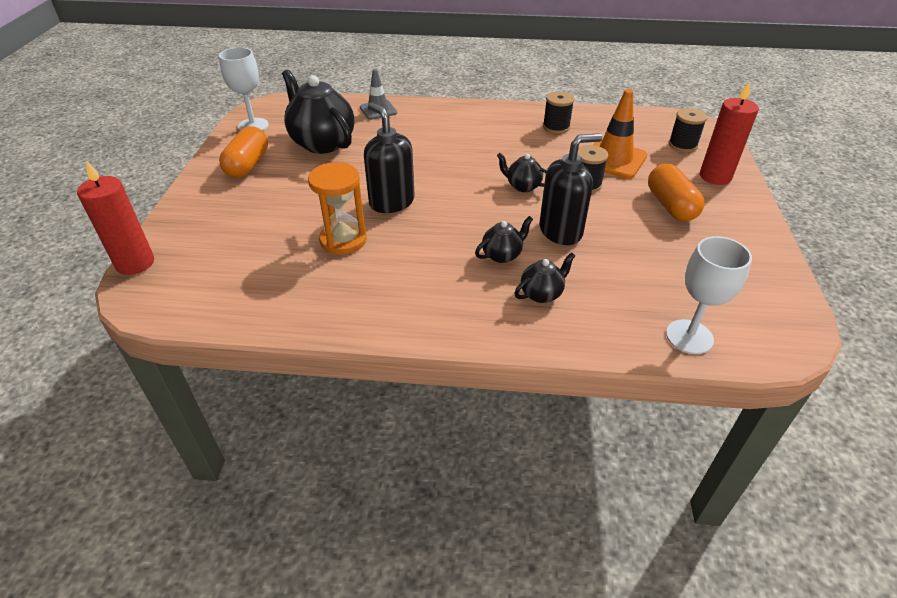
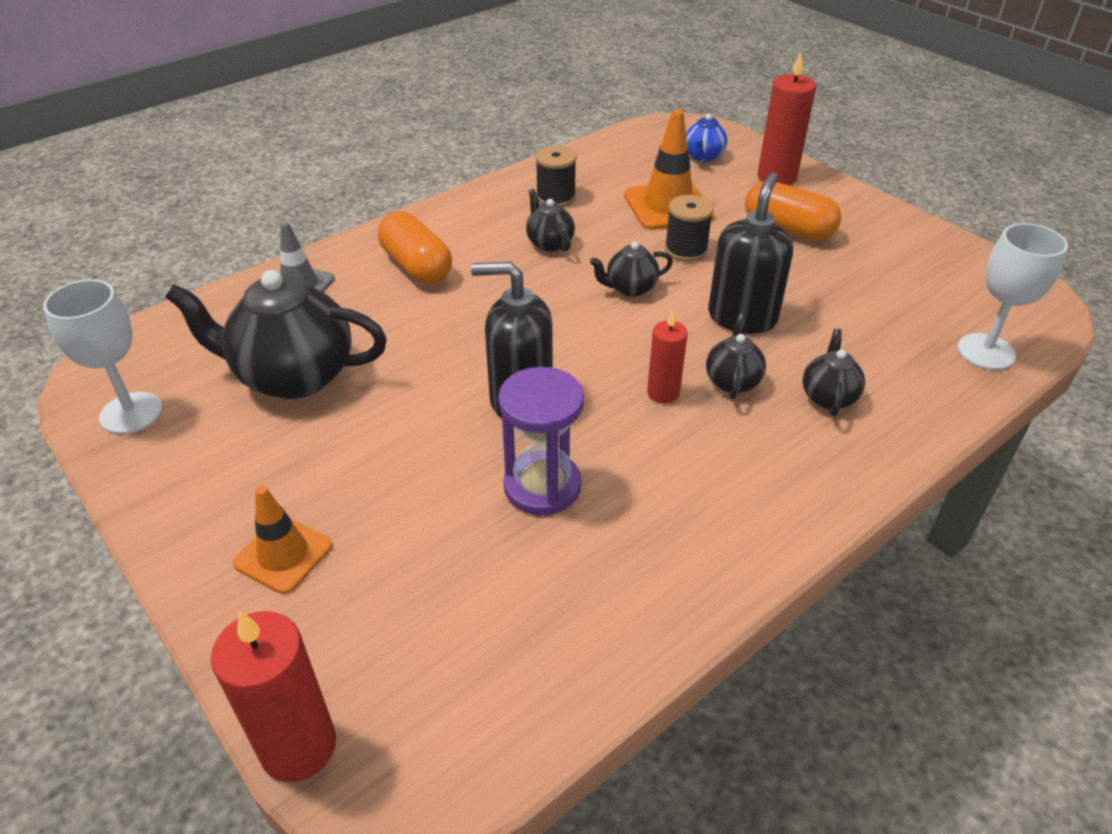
camera: 45 degrees left, 0 degrees up
(223, 202) = (283, 554): none -> orange traffic cone
(248, 165) = (228, 476): orange capsule -> orange capsule (416, 266)
(343, 240) = (542, 486): orange hourglass -> purple hourglass
(458, 239) = (663, 393): none -> red candle
(516, 146) = (549, 243): none -> black teapot
(682, 145) = (703, 156): black spool -> blue teapot

